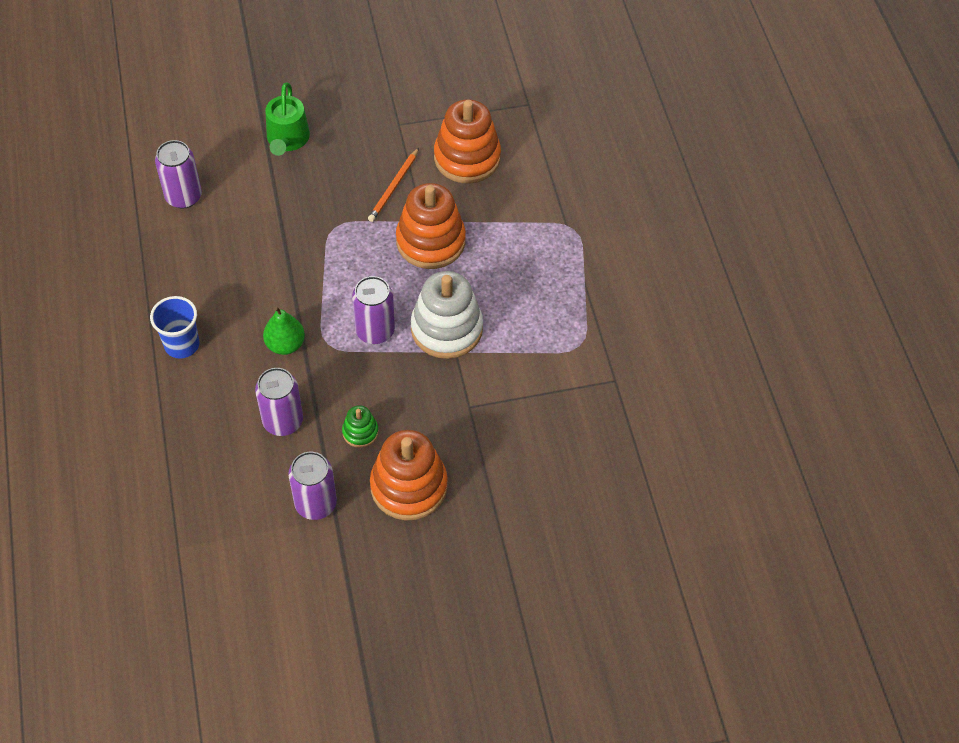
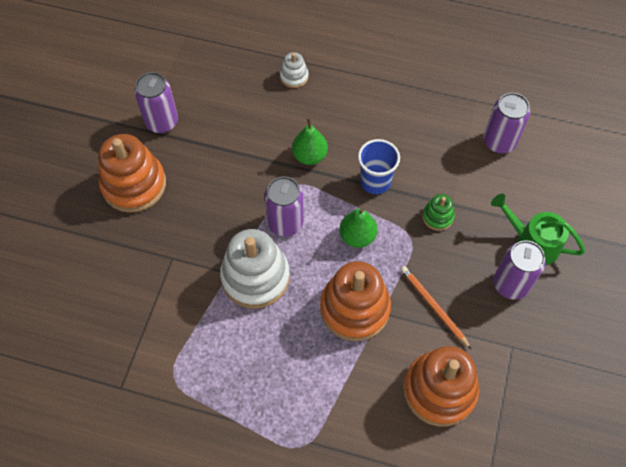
camera: 120 degrees right, 5 degrees up
(182, 345) = (349, 91): blue cup -> blue cup (375, 181)
(186, 404) = (294, 77): none -> white stacking toy
(283, 421) = (242, 128): purple can -> purple can (510, 284)
(356, 268) = (357, 236): none -> green pear
(360, 432) = (200, 173): green stacking toy -> green stacking toy (437, 217)

